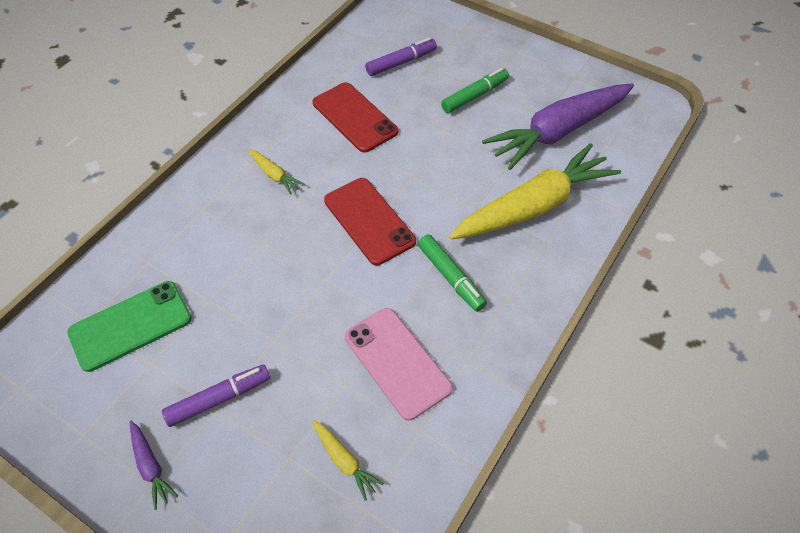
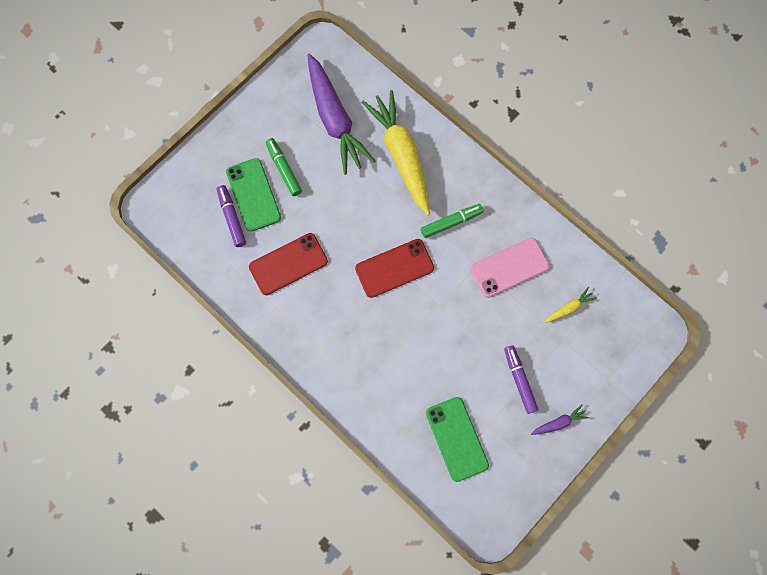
camera: 80 degrees left, 20 degrees up
(274, 175) = (337, 331): yellow carrot -> none
(434, 75) = (253, 194): none -> green phone

